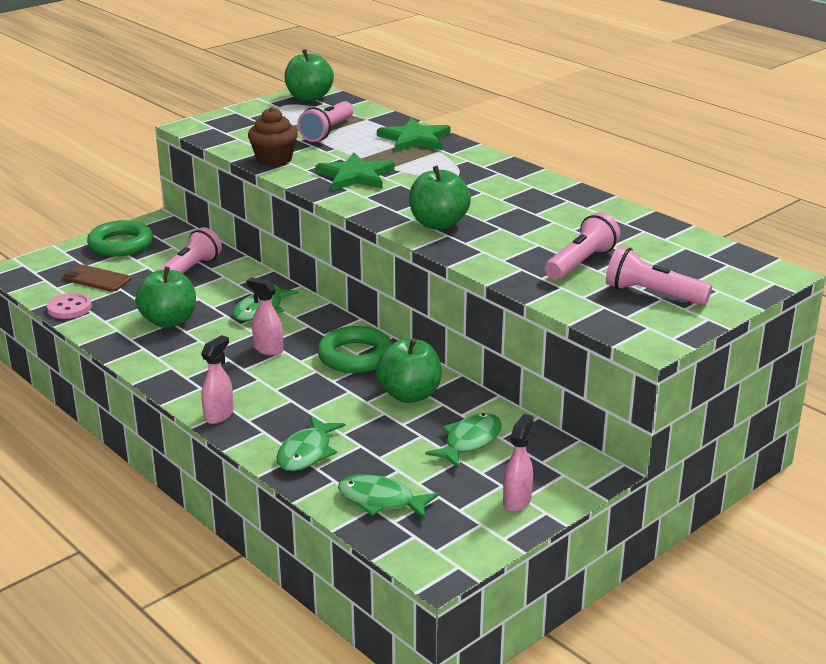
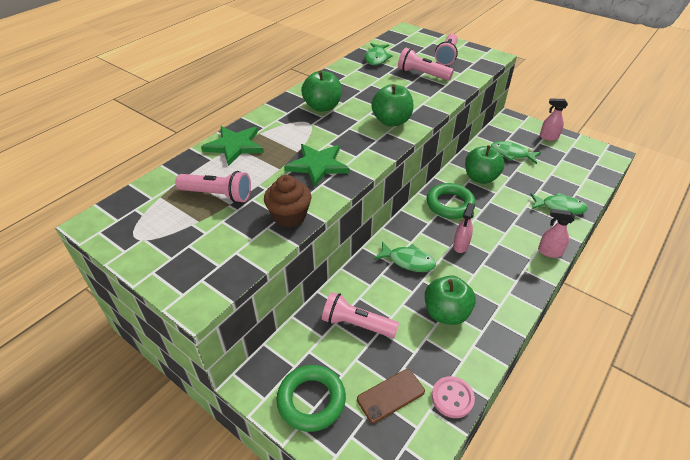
camera: 100 degrees left, 15 degrees up
(96, 279) = (390, 395): brown phone -> brown phone turned 45 degrees clockwise
(309, 98) = (116, 222): green apple -> green apple (322, 107)
(381, 500) = (579, 176): green fish -> green fish (376, 58)

